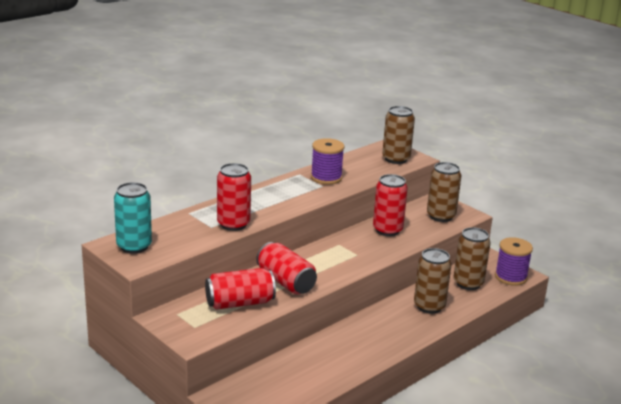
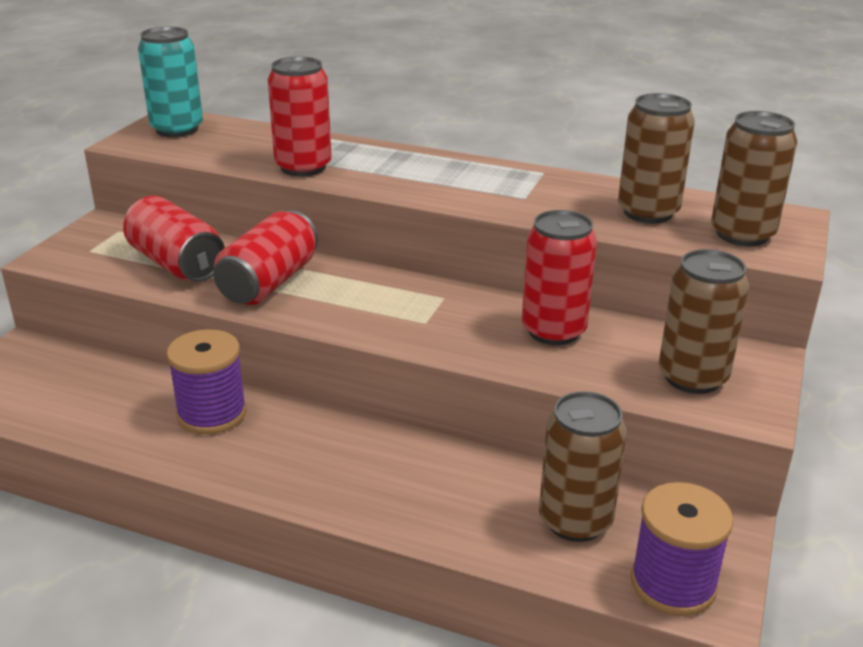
camera: 65 degrees right, 5 degrees up
(326, 178) = (559, 193): purple spool -> purple spool (212, 414)
(429, 306) = (432, 487): brown can -> brown can (648, 212)

